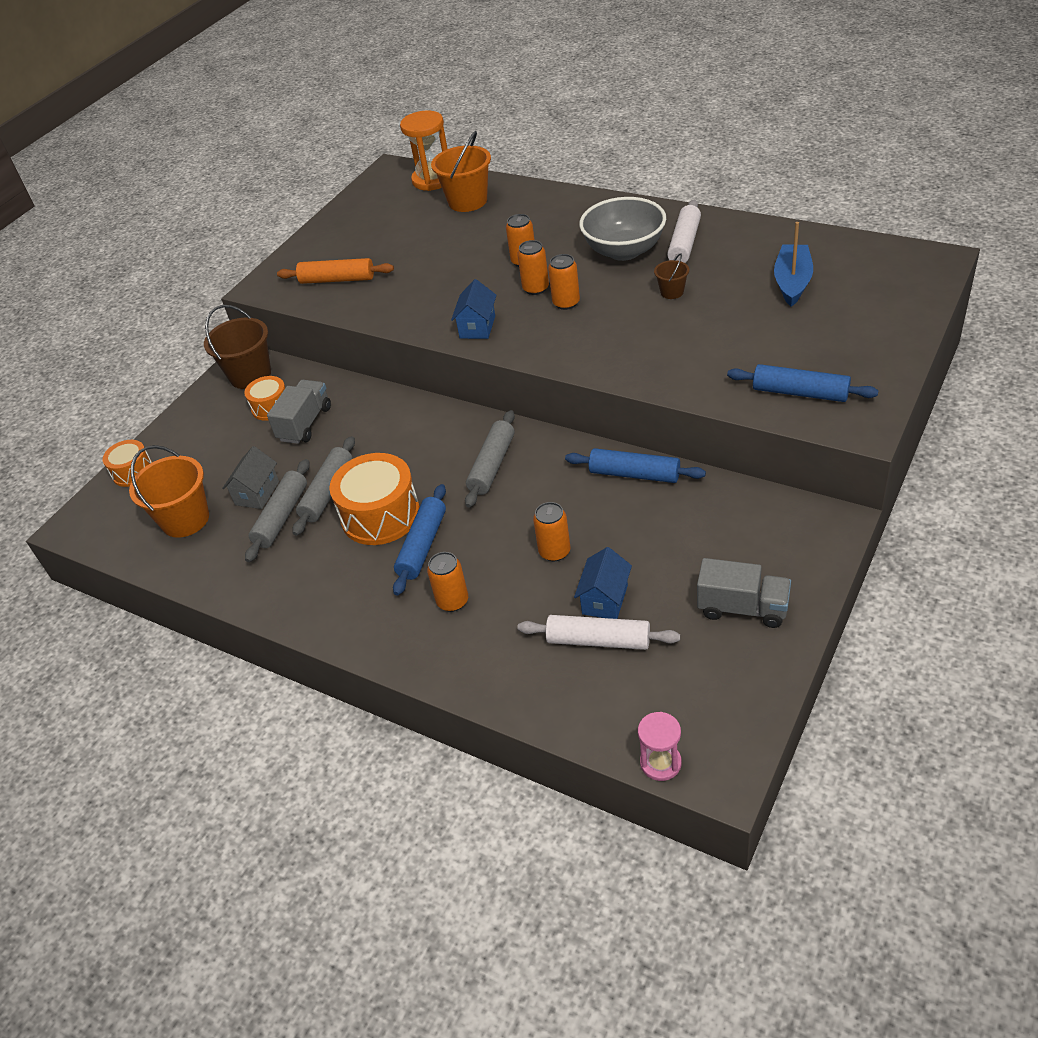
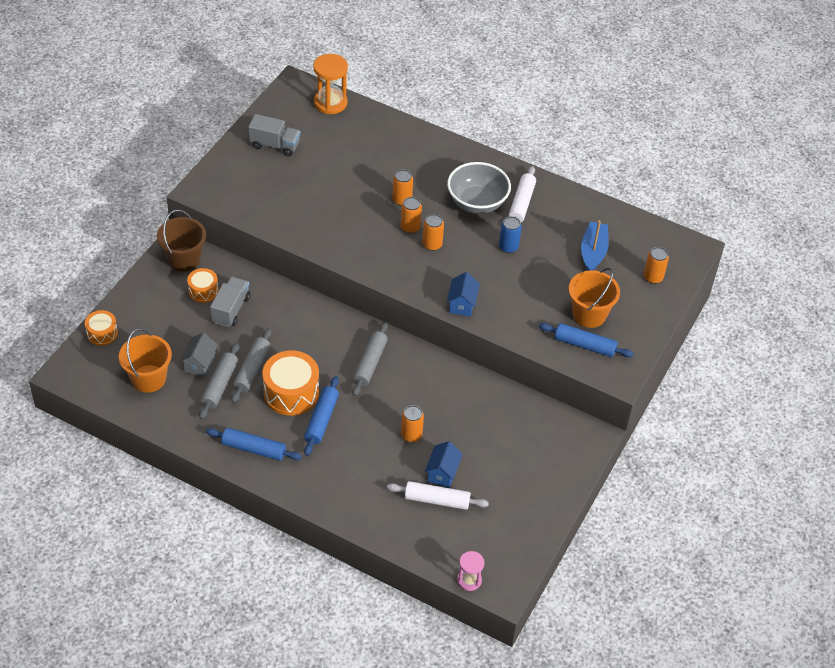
camera: 10 degrees left, 5 degrees up
(337, 279) = (258, 194): orange rolling pin -> none
(452, 601) = (342, 463): orange can -> orange can (653, 277)
(467, 201) = (359, 131): orange bucket -> orange bucket (589, 314)
(477, 327) = (366, 256): blue house -> blue house (462, 304)
(634, 474) = (468, 383): blue rolling pin -> blue rolling pin (254, 449)
(672, 292) = (508, 247): brown bucket -> blue can
(742, 608) = (529, 488): grey truck -> grey truck (275, 145)

